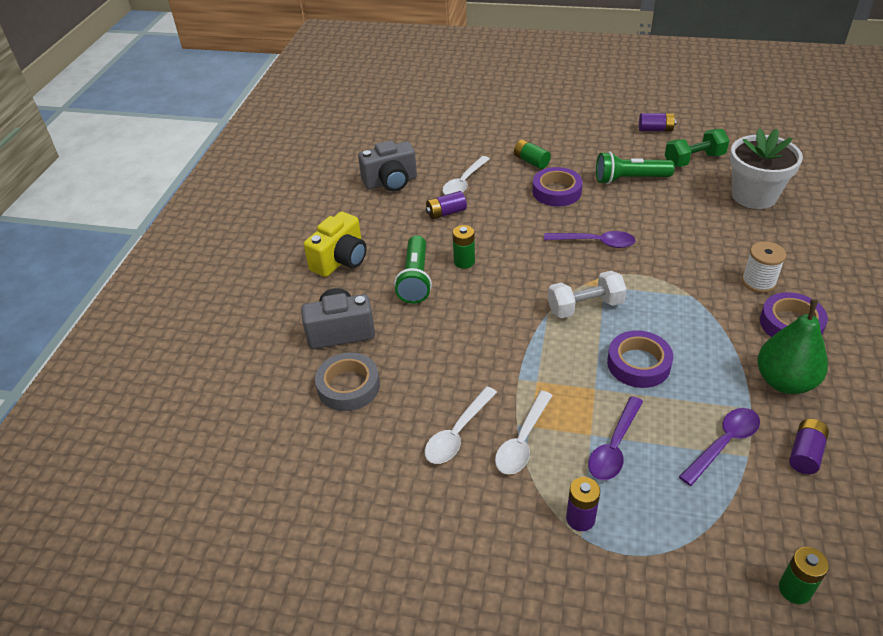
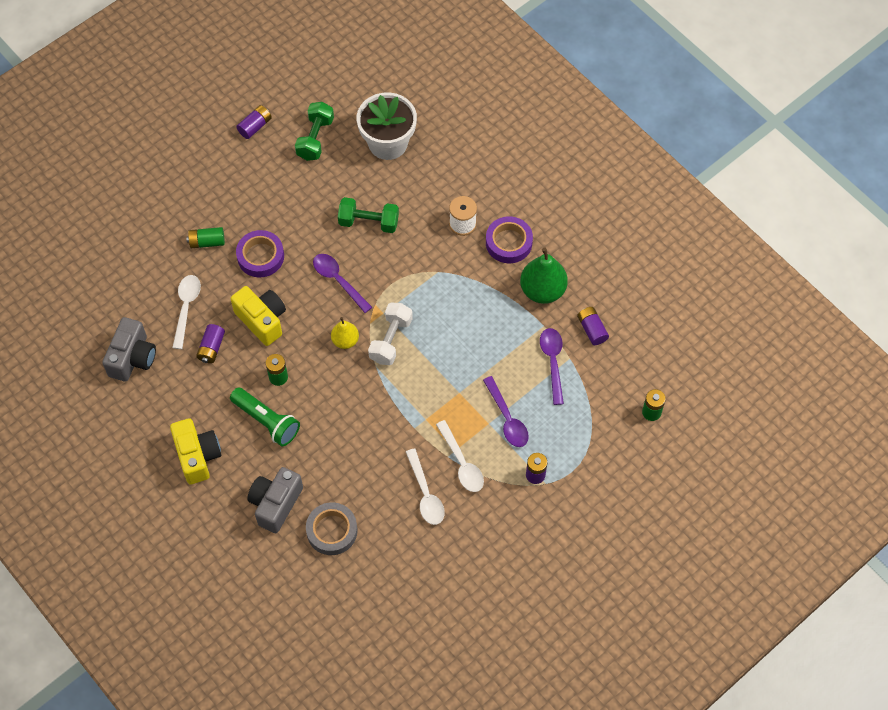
camera: 55 degrees left, 20 degrees up
(464, 182) = (186, 308): white spoon -> white spoon turned 150 degrees counterclockwise
(503, 224) = (262, 320): none -> yellow camera
(547, 279) = (345, 340): none -> yellow pear
(595, 242) = (338, 280): purple spoon -> purple spoon turned 90 degrees counterclockwise
(629, 179) = (294, 199): green flashlight -> none
(638, 364) = (463, 352): purple tape -> none
(671, 227) = (369, 222): none -> green dumbbell

